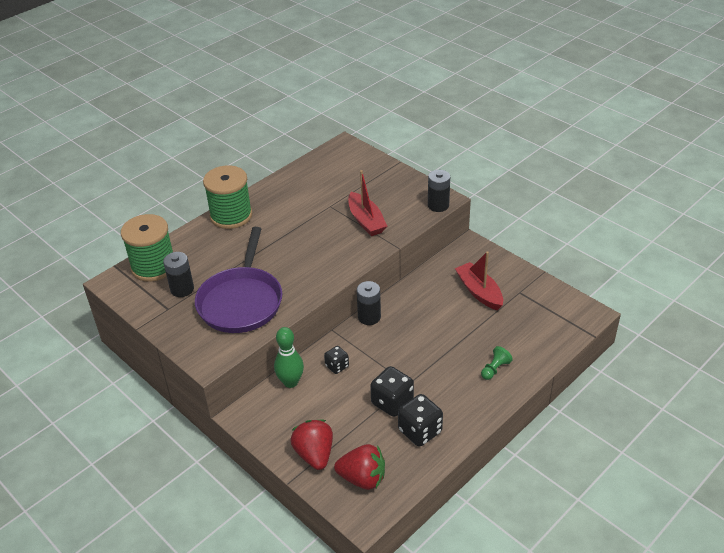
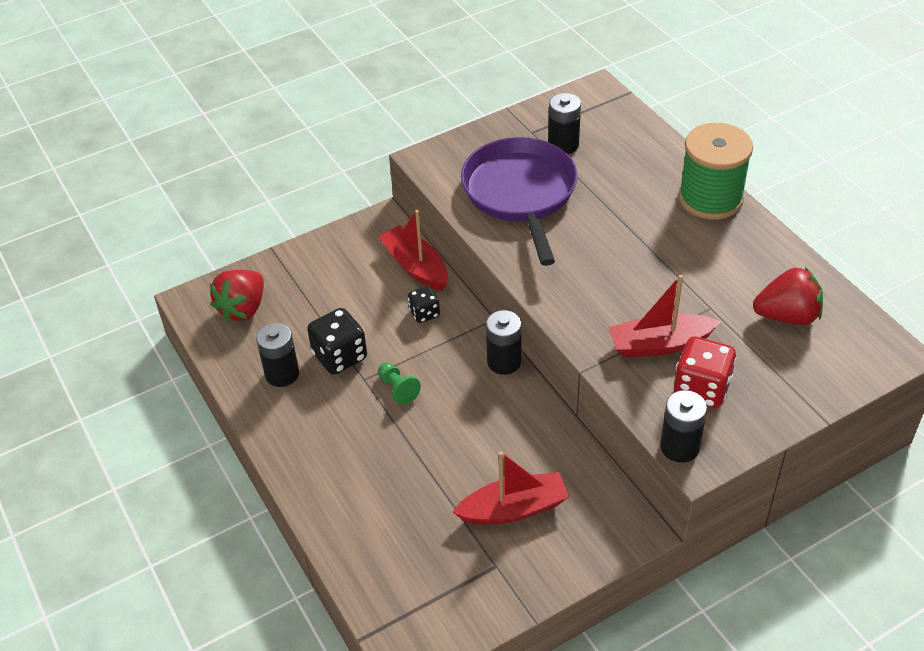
camera: 105 degrees right, 5 degrees up
(153, 266) = (617, 123): green spool -> none
(241, 301) = (520, 194): purple pan -> purple pan turned 60 degrees clockwise
(290, 382) = (416, 267): green bowling pin -> red boat
(314, 454) = (297, 273): red strawberry -> red strawberry (787, 316)
(394, 202) = (701, 389): none -> red dice
(420, 431) = (282, 374): black dice -> black battery
(495, 369) = (347, 482): green pawn -> green pawn (398, 389)

